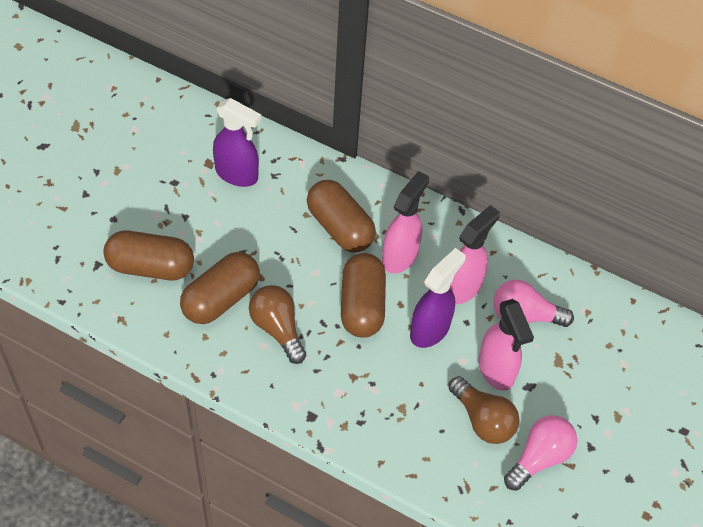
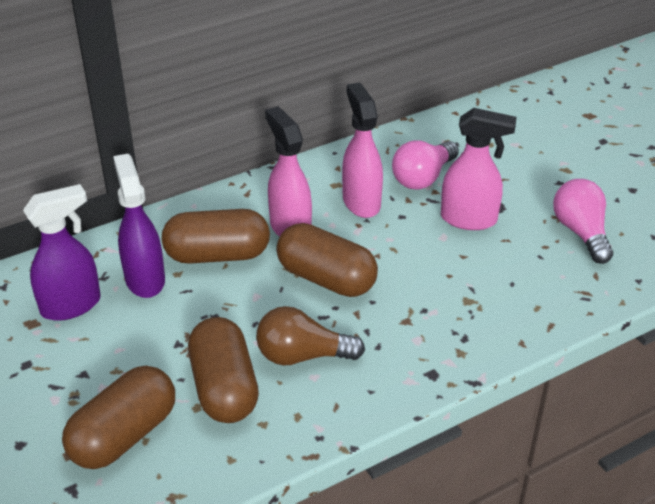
camera: 55 degrees left, 15 degrees down
(430, 329) = (392, 243): purple spray bottle -> purple spray bottle (145, 279)
(483, 420) = (518, 251): brown light bulb -> none

